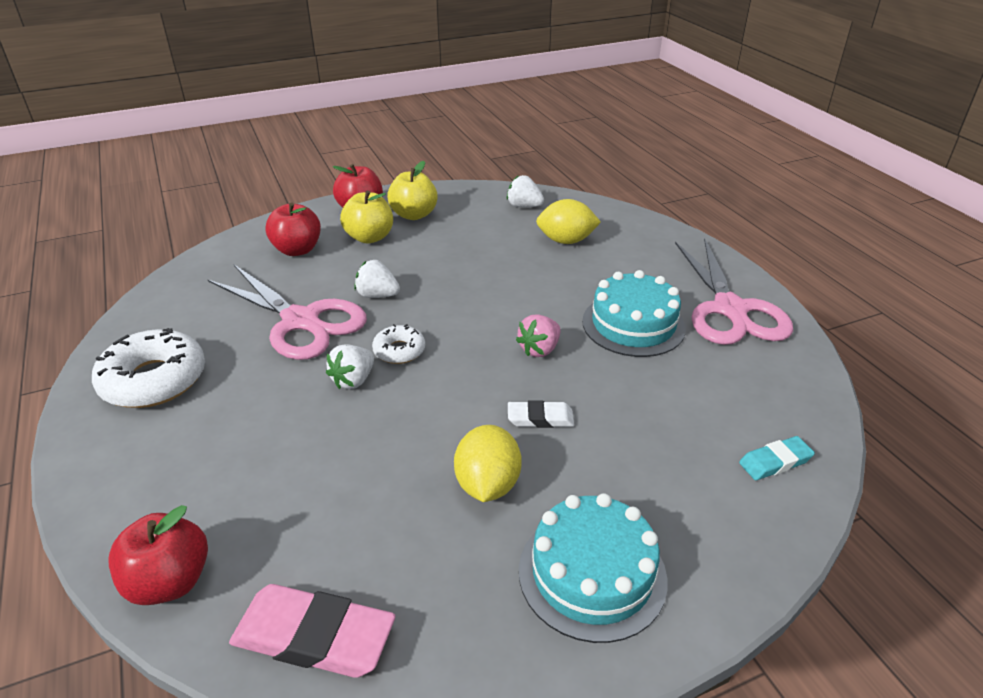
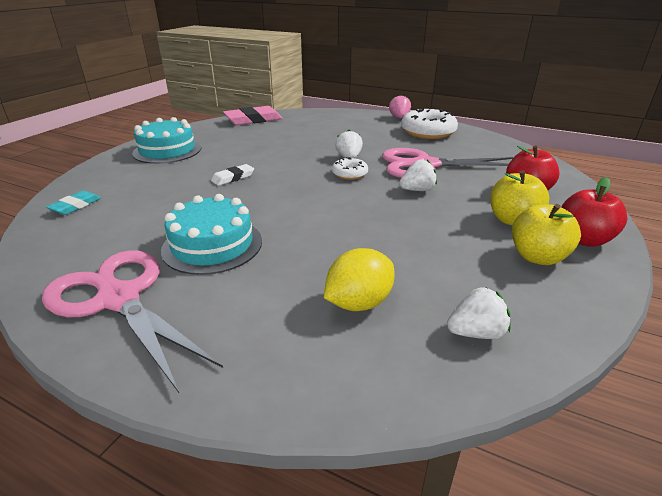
camera: 140 degrees right, 5 degrees down
(170, 581) = (312, 114): red apple -> none
(487, 485) = (235, 154): yellow lemon -> none
(539, 349) = (269, 203): pink strawberry -> pink strawberry (399, 118)

